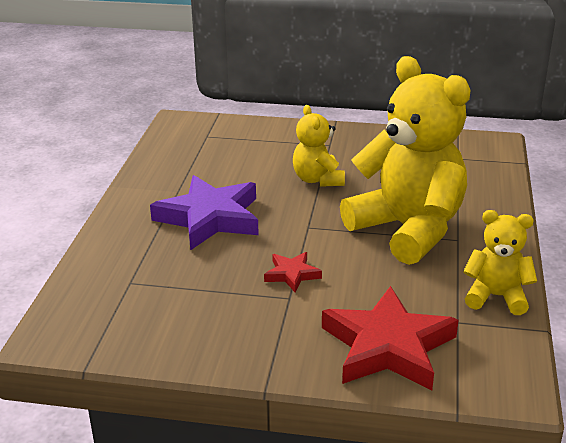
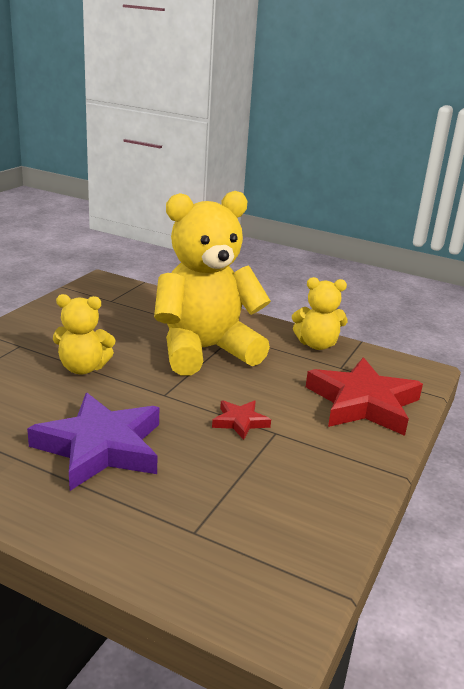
camera: 75 degrees left, 5 degrees down
(496, 296) = (317, 345): yellow teddy bear -> yellow teddy bear turned 120 degrees counterclockwise

